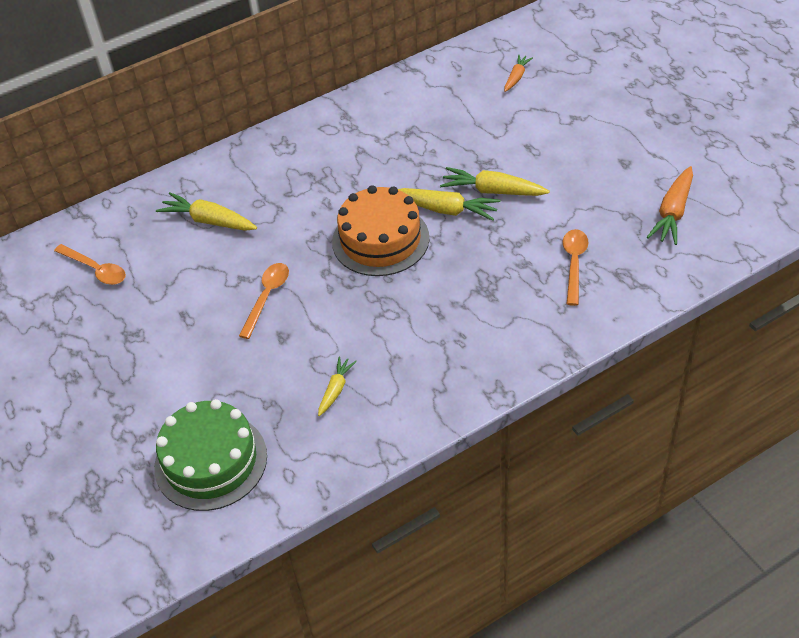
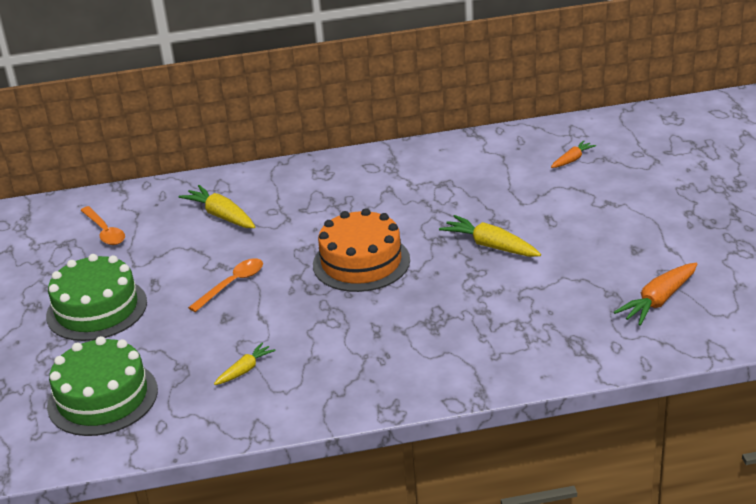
camera: 20 degrees right, 15 degrees down
(142, 362) = (97, 309): none -> green cake
(446, 210) = (437, 252): yellow carrot -> none
(574, 264) = (531, 321): orange spoon -> none

